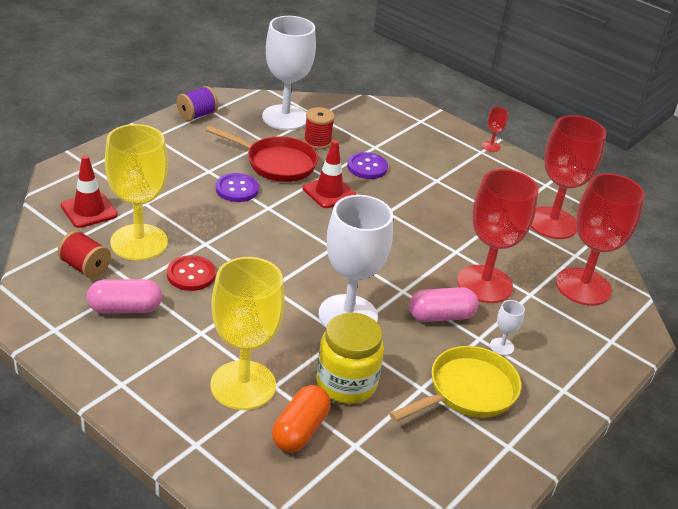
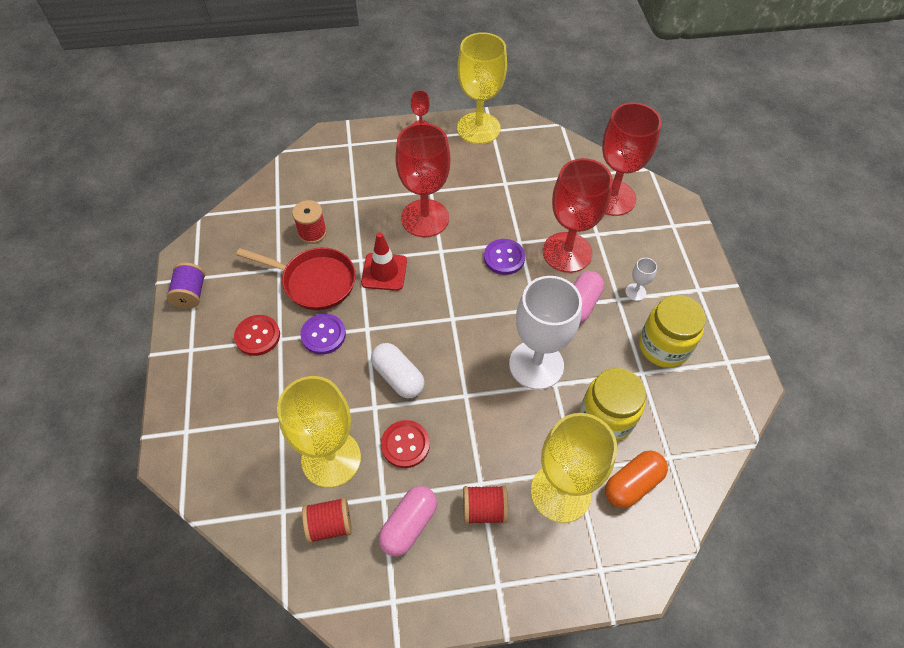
camera: 45 degrees left, 20 degrees up
(89, 210) = (252, 472): red traffic cone -> none
(180, 345) = (484, 509): none -> red spool
(199, 160) = (257, 336): none -> red button
(245, 243) = (398, 377): none -> white capsule
(276, 163) = (314, 282): red pan -> red pan turned 45 degrees clockwise
(285, 117) = (258, 231): white goblet -> none
(300, 430) = (632, 484): orange capsule -> orange capsule turned 75 degrees clockwise
(367, 167) = (375, 223): purple button -> purple button (504, 258)
(467, 391) = (663, 346): yellow pan -> yellow jar
(536, 176) = (478, 128): none -> yellow goblet
(552, 223) = (535, 161): red goblet -> red goblet (425, 218)

